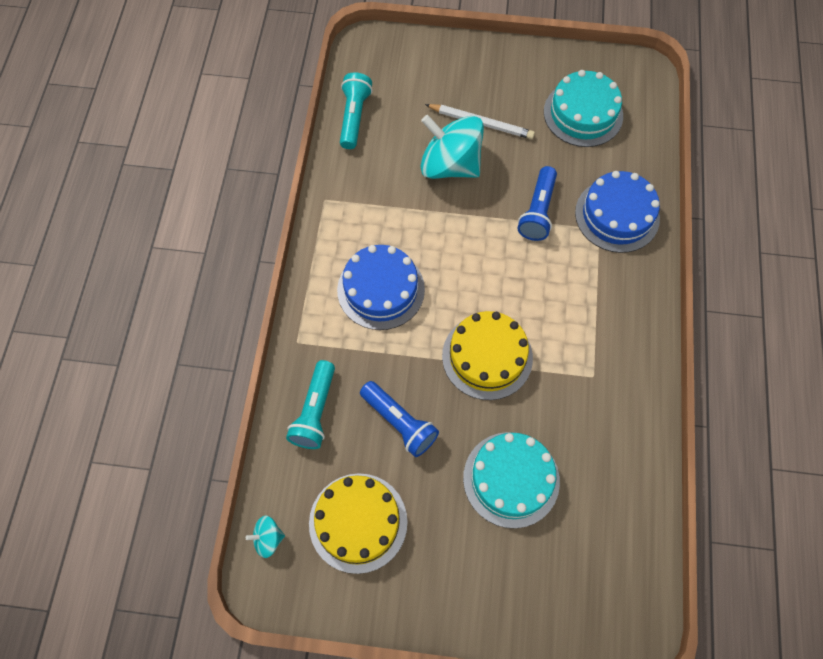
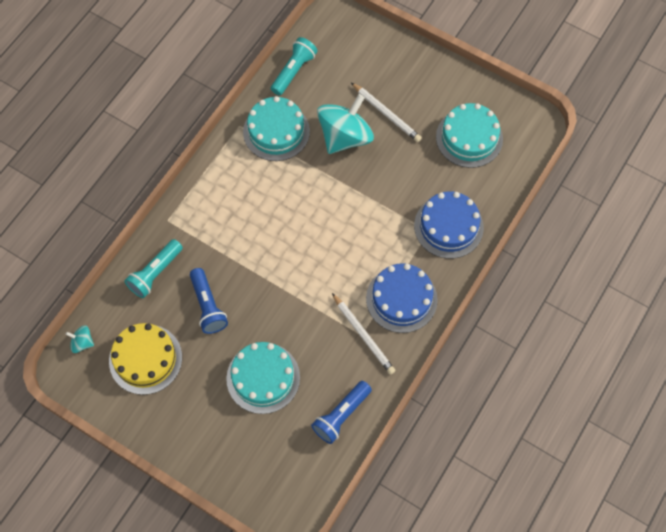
camera: 25 degrees right, 0 degrees up
(370, 189) = (276, 131): none -> turquoise cake
(381, 289) = (244, 208): blue cake -> blue cake (401, 299)
(450, 165) = (345, 137): turquoise spinning top -> turquoise spinning top turned 75 degrees clockwise
(487, 356) = (293, 288): yellow cake -> none
(538, 211) = (390, 199): blue flashlight -> blue flashlight (341, 415)
(596, 376) = (363, 335): none -> white pencil

